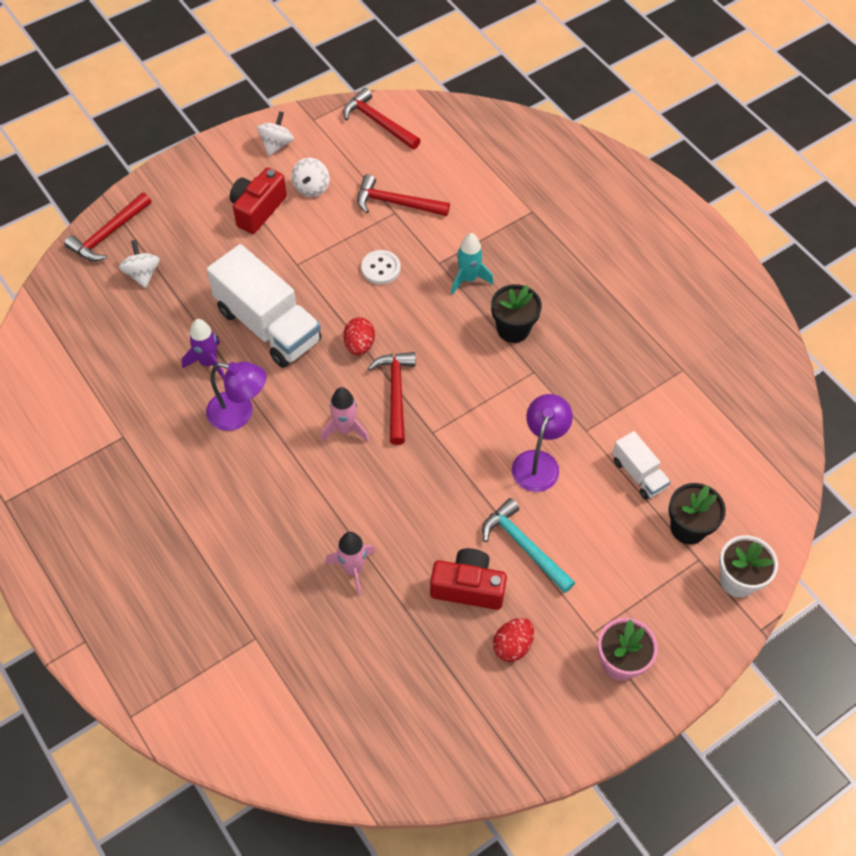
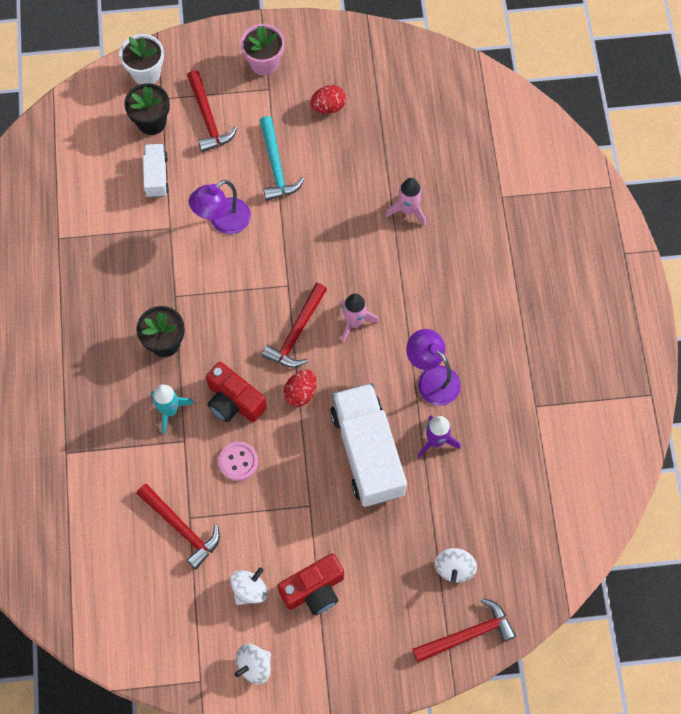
camera: 150 degrees left, 10 degrees up
(378, 122) = (138, 641): red hammer -> red hammer (208, 118)
(380, 268) = (238, 461): white button -> pink button
(468, 587) = (334, 158): red camera -> red camera (234, 401)

